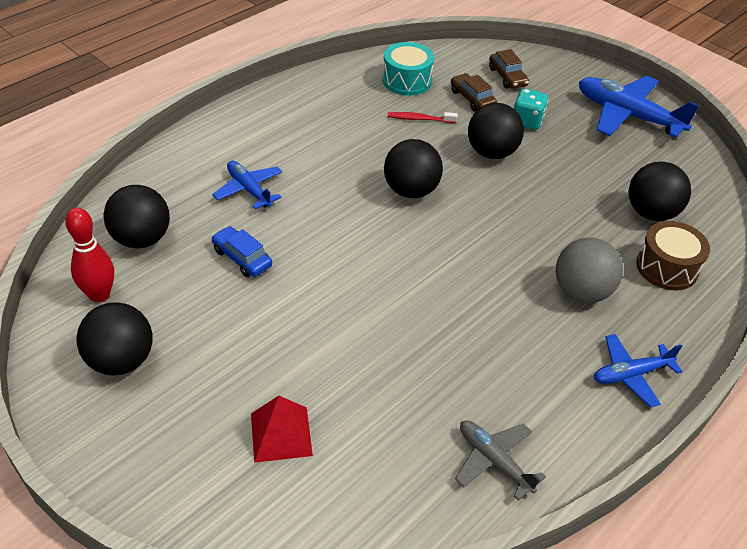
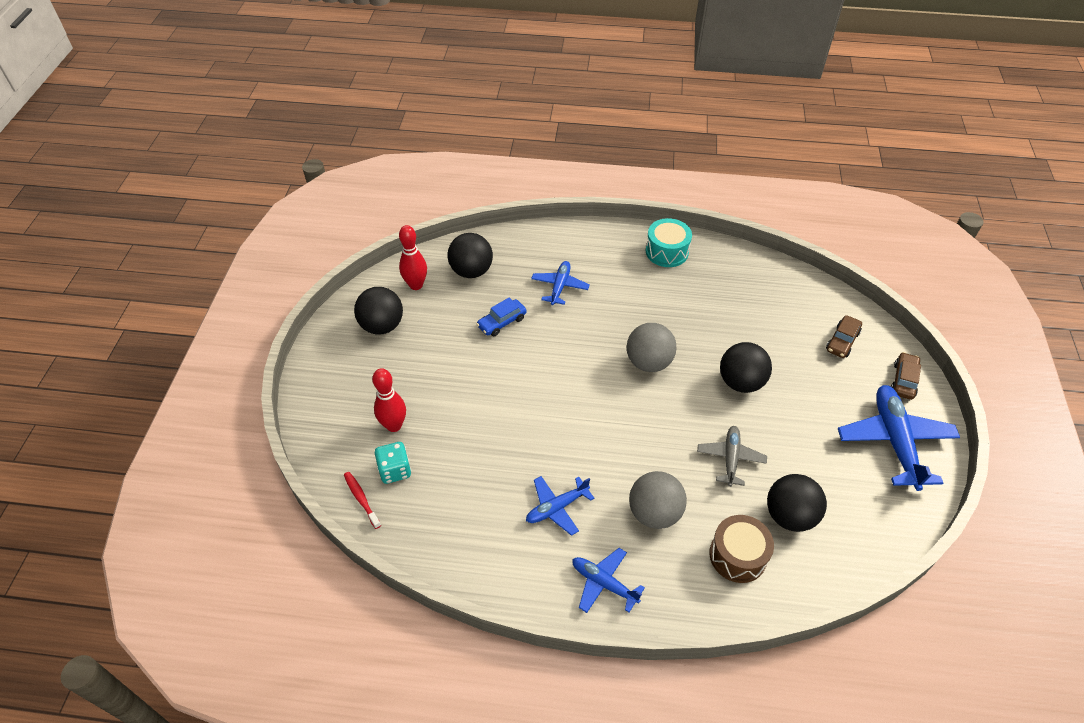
camera: 55 degrees right, 5 degrees up
(242, 258) = (502, 322): blue car -> blue car turned 135 degrees counterclockwise
(281, 434) = (394, 425): red pyramid -> red bowling pin
(406, 81) = (760, 290): turquoise drum -> turquoise drum (666, 251)
(411, 191) = (648, 362): black ball -> grey ball
(419, 119) = (727, 322): red toothbrush -> red toothbrush (361, 499)
(472, 99) = (788, 336): brown car -> brown car (904, 380)
(494, 461) = (462, 541): grey plane -> grey plane (730, 458)
(518, 357) = (556, 508): none -> blue plane
(527, 121) = (803, 382): turquoise dice -> turquoise dice (395, 470)

